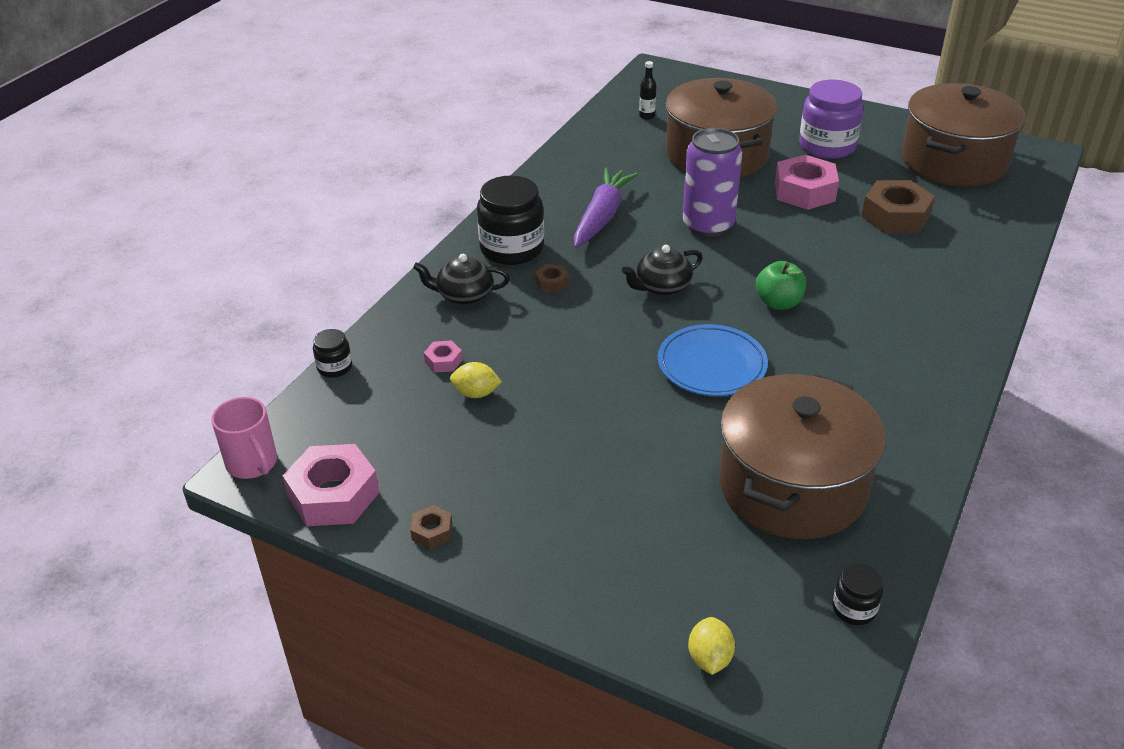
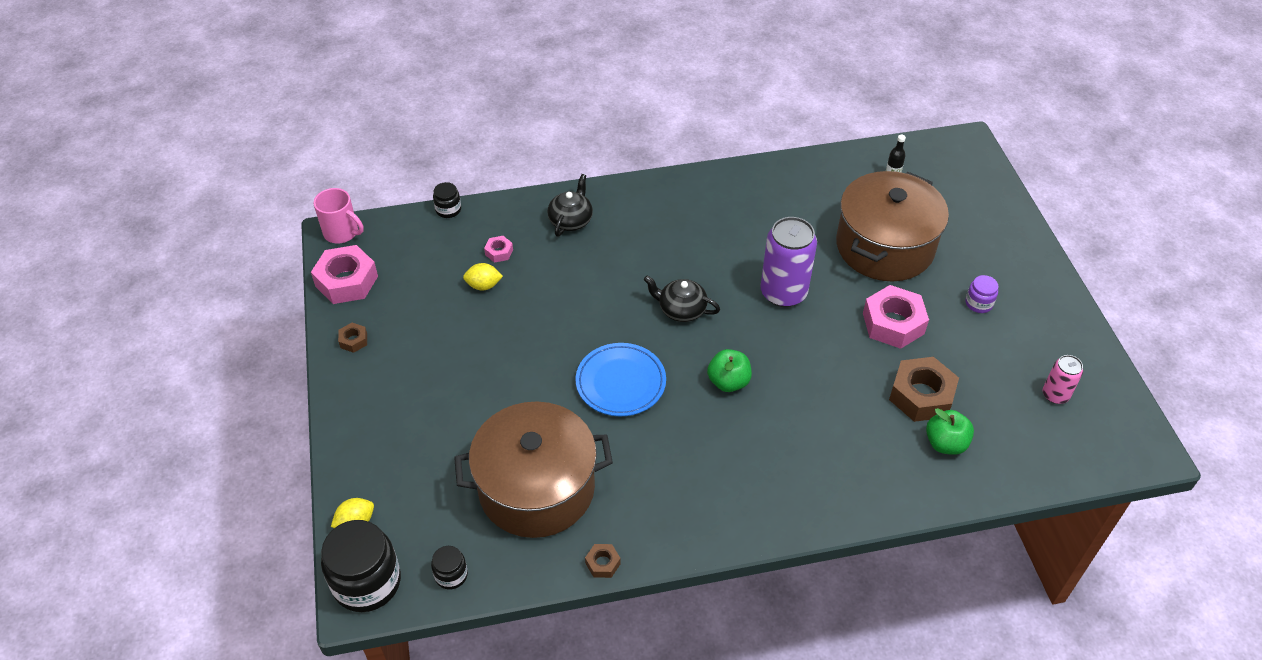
camera: 50 degrees right, 10 degrees up
(253, 464) = (342, 232): pink mug -> pink mug turned 75 degrees counterclockwise
(464, 295) = (571, 220): black teapot -> black teapot turned 60 degrees clockwise
(476, 393) = (483, 285): yellow lemon -> yellow lemon turned 60 degrees counterclockwise
(512, 249) = (643, 211): black jar -> black jar (367, 582)
(552, 283) = (627, 253): brown nut -> brown nut (603, 563)
(602, 216) = (730, 232): purple carrot -> none
(827, 146) = (978, 303): purple jar -> purple jar, size x0.48
(953, 161) = (1055, 395): brown pot -> pink can
(956, 230) = (945, 443): none -> green apple

